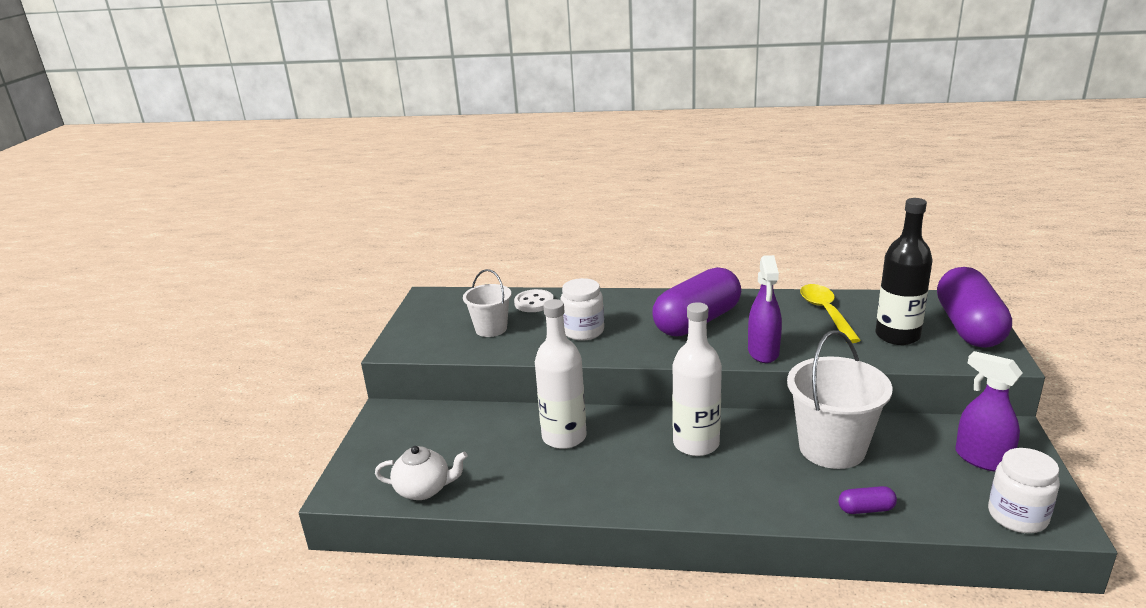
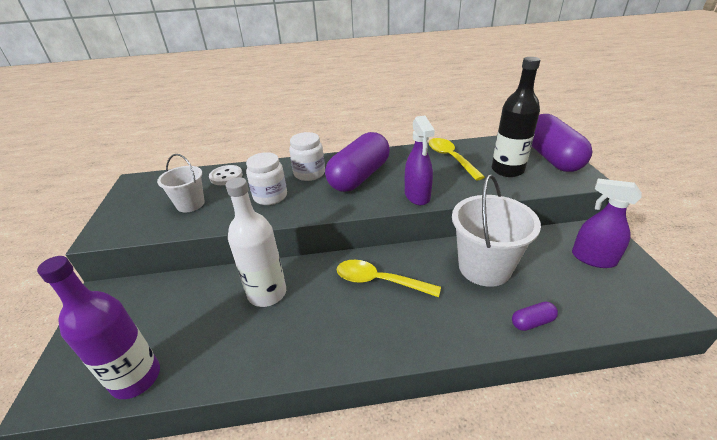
camera: 15 degrees left, 10 degrees up
(424, 489) = (136, 378): white teapot -> purple bottle
(696, 444) = (379, 281): white bottle -> yellow spoon
(1017, 516) = (643, 306): white jar -> white jar (309, 173)

